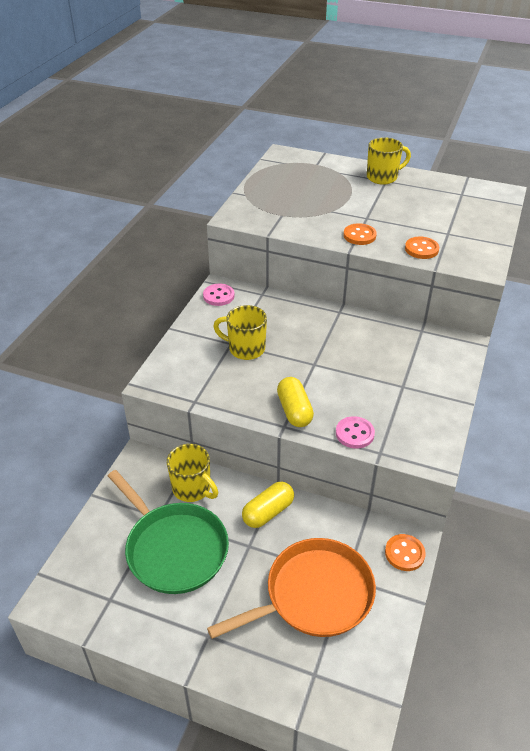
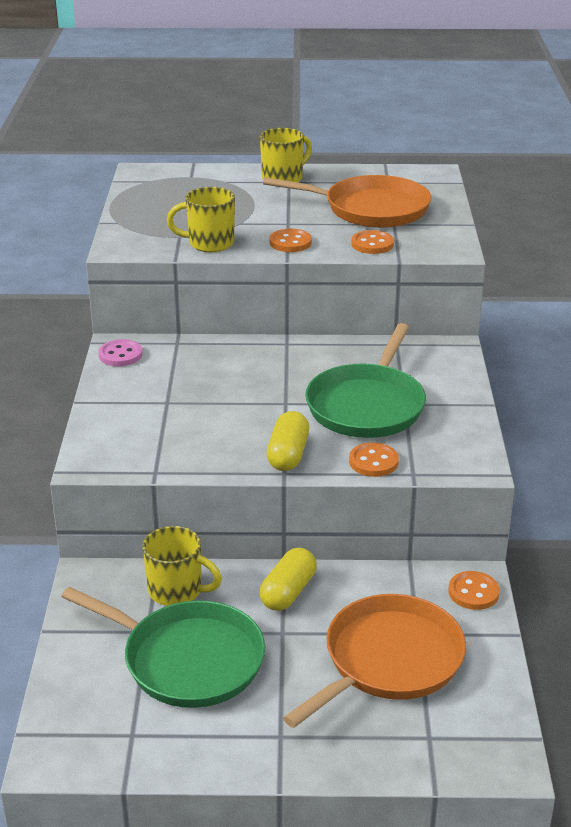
camera: 20 degrees left, 10 degrees down
(245, 349) = (189, 404): yellow mug -> yellow mug (209, 243)
(294, 410) = (288, 454): yellow capsule -> yellow capsule turned 45 degrees clockwise
(354, 433) = (373, 462): pink button -> orange button
(373, 381) = (367, 405): none -> green pan
(436, 217) = (371, 209): none -> orange pan

